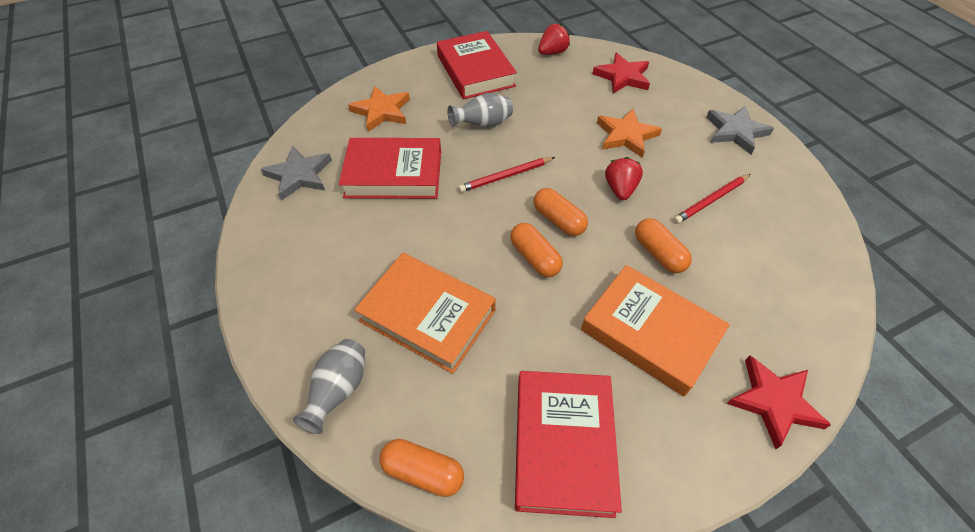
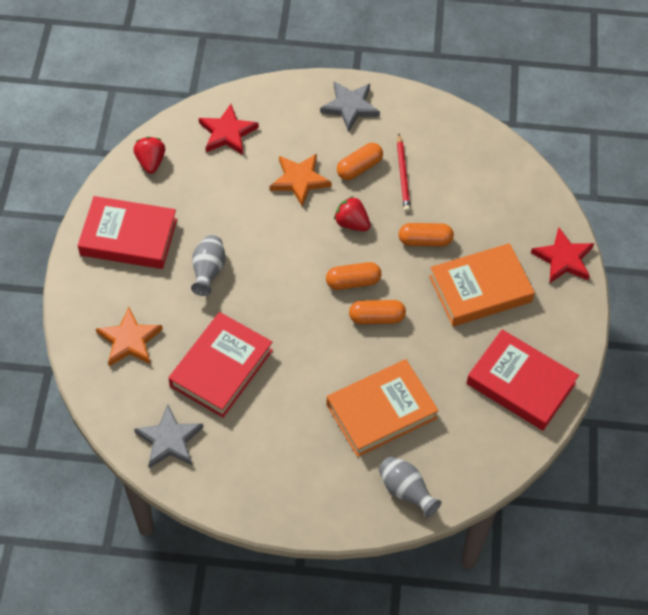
camera: 60 degrees left, 5 degrees up
(423, 471) = (491, 467): orange capsule -> orange capsule (359, 167)
(506, 176) = (283, 290): red pencil -> none

